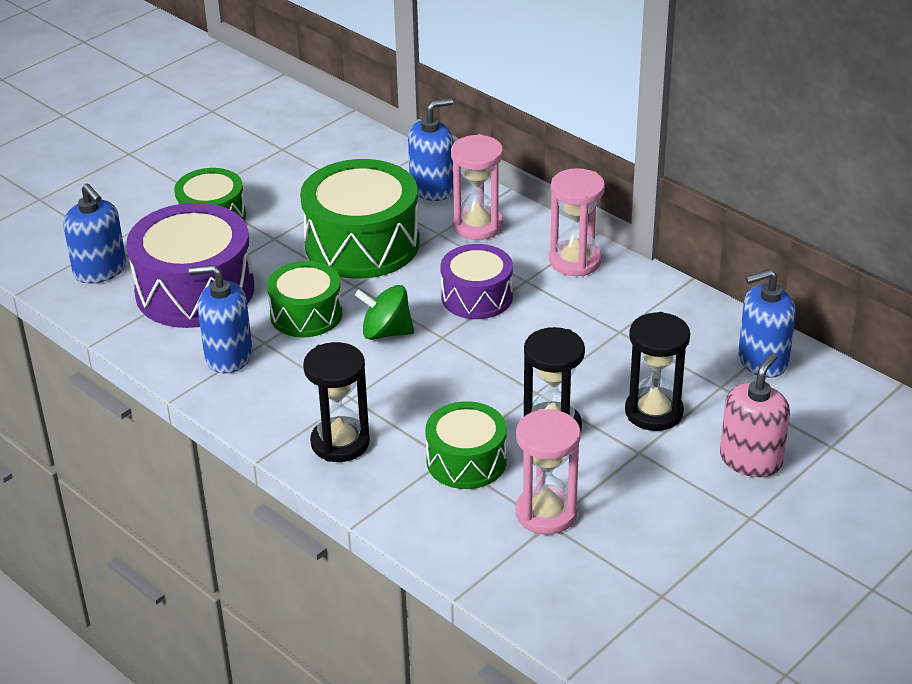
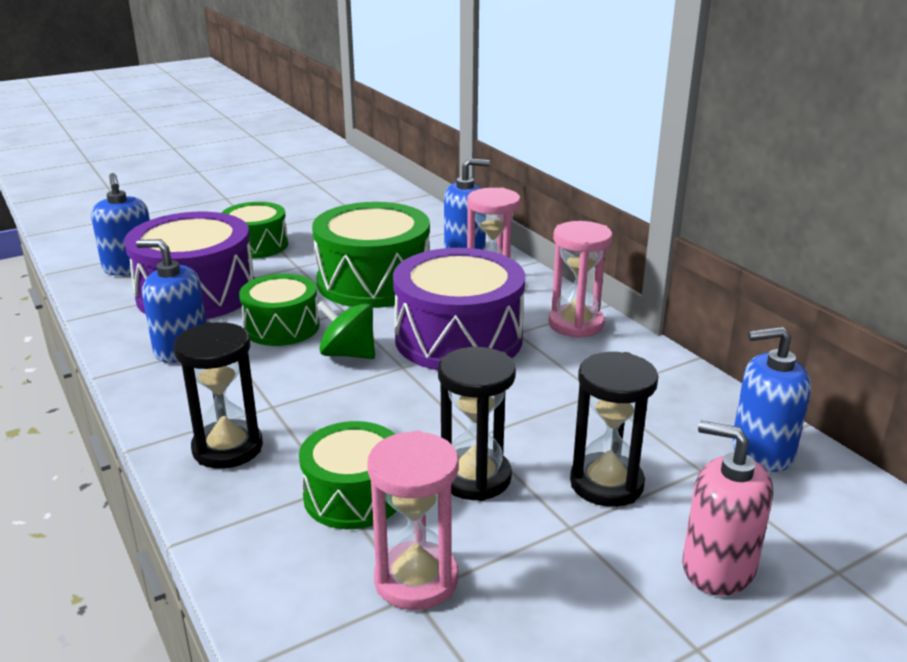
camera: 15 degrees right, 10 degrees down
(477, 297) = (458, 338): purple drum -> purple drum, size x1.67
(751, 460) = (718, 567): pink soap dispenser -> pink soap dispenser turned 105 degrees counterclockwise

